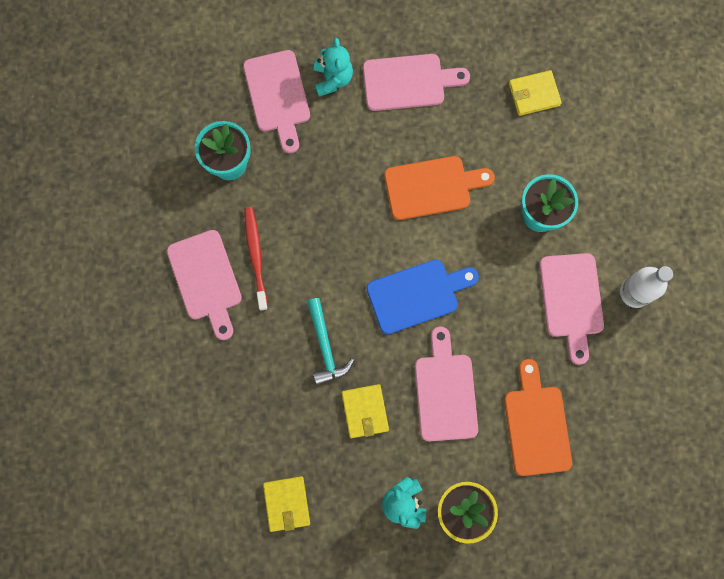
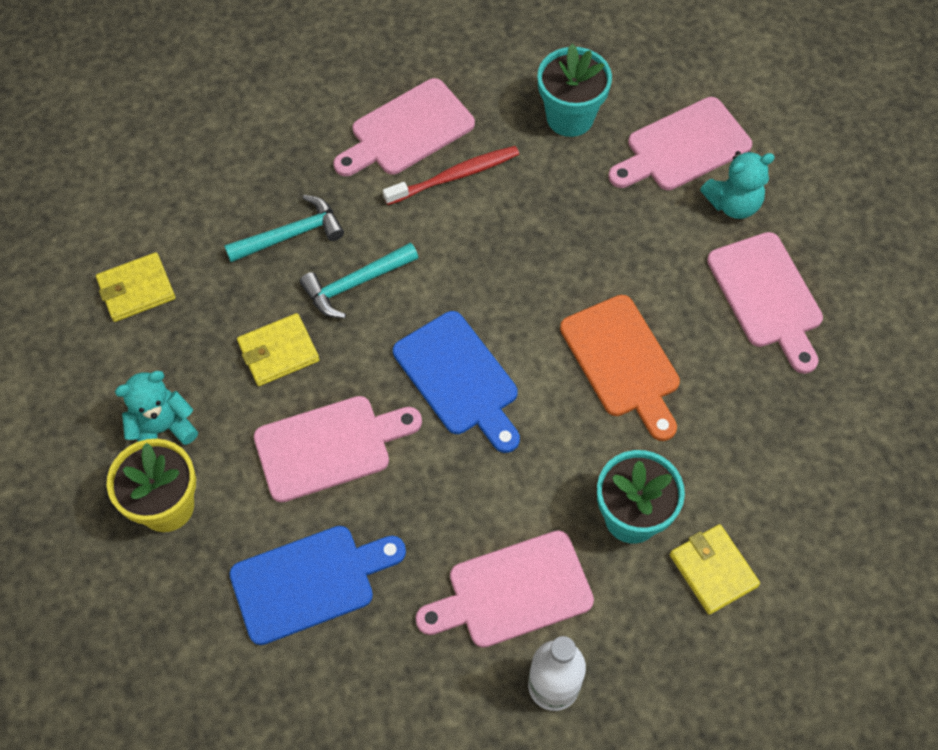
camera: 75 degrees right, 15 degrees down
(272, 383) = (291, 235): none -> turquoise hammer
(534, 94) = (818, 467): yellow wallet -> yellow wallet (713, 570)
(536, 425) = (310, 581): orange cutting board -> blue cutting board

